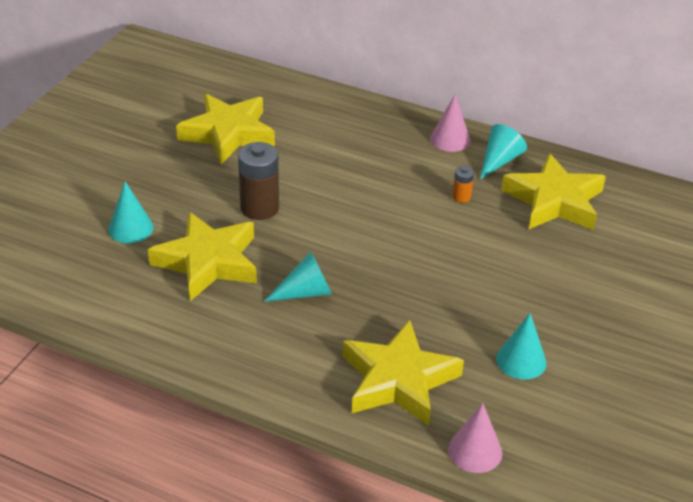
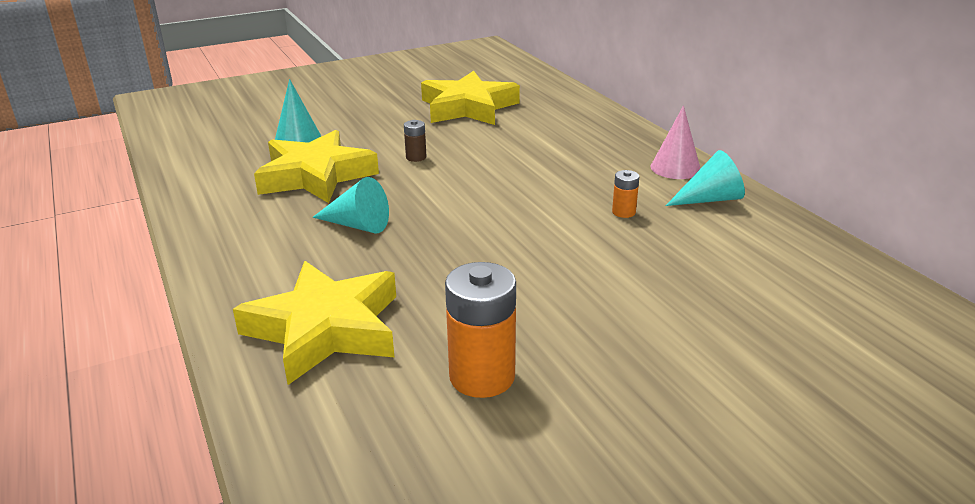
camera: 40 degrees right, 10 degrees down
(259, 208) = (416, 157): brown battery -> brown battery, size x0.49
(475, 451) = (294, 437): pink cone -> none
(521, 360) = (482, 376): turquoise cone -> orange battery
(554, 201) = (733, 251): yellow star -> none

